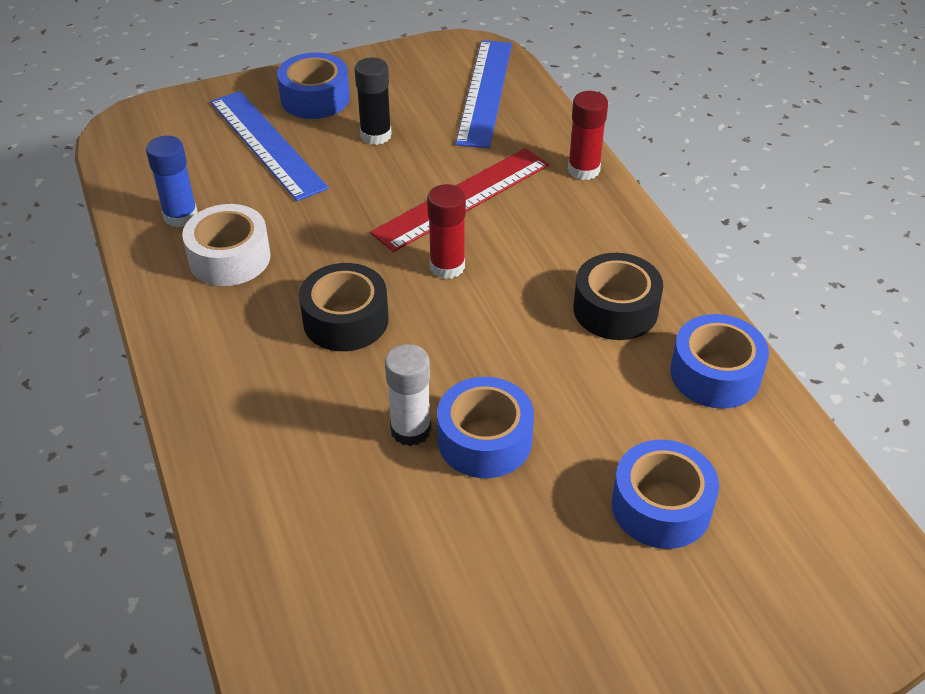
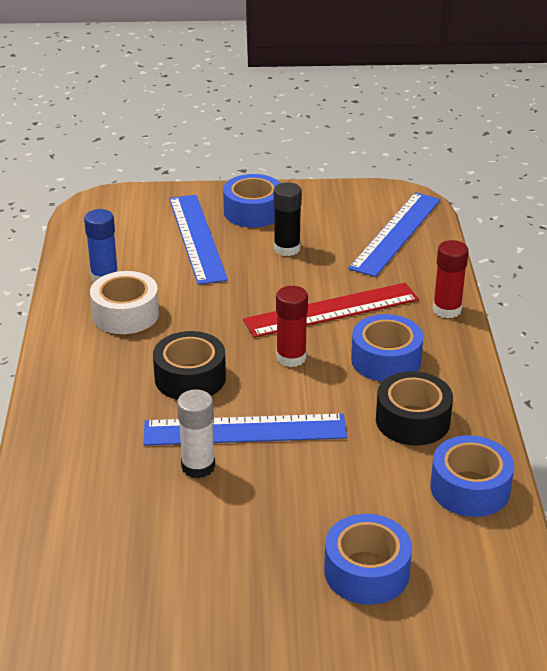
camera: 20 degrees right, 10 degrees down
(441, 369) = (245, 430): none -> blue ruler
(484, 440) = (251, 488): blue tape -> blue tape (386, 360)

